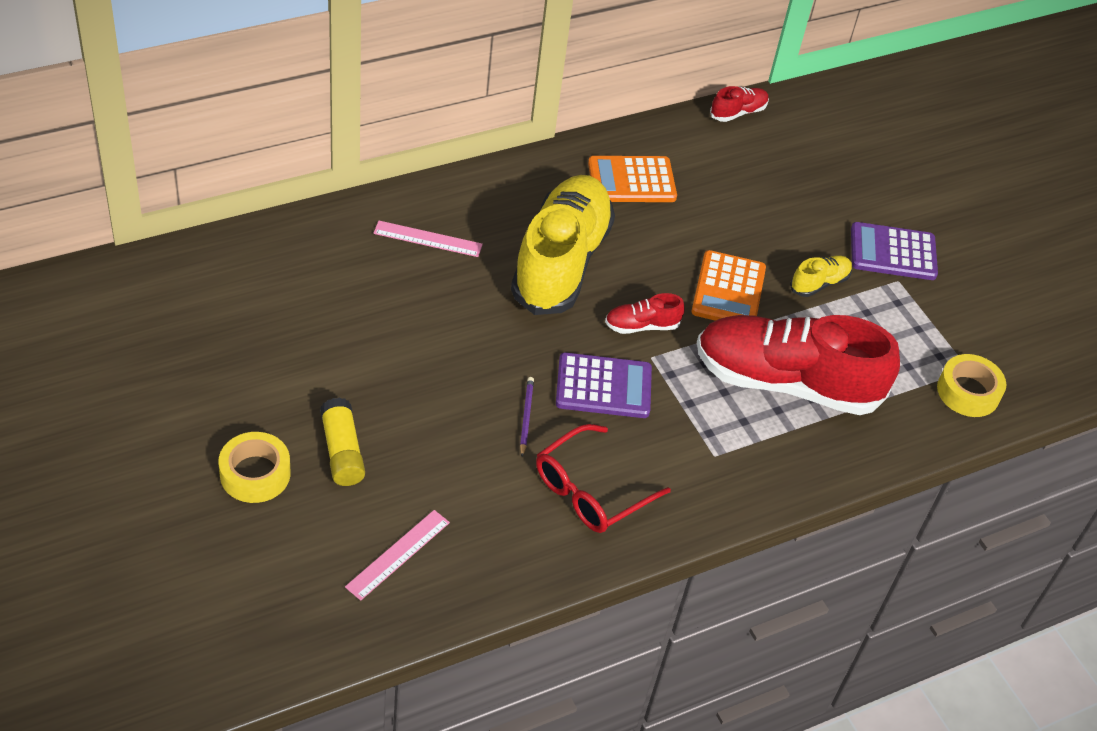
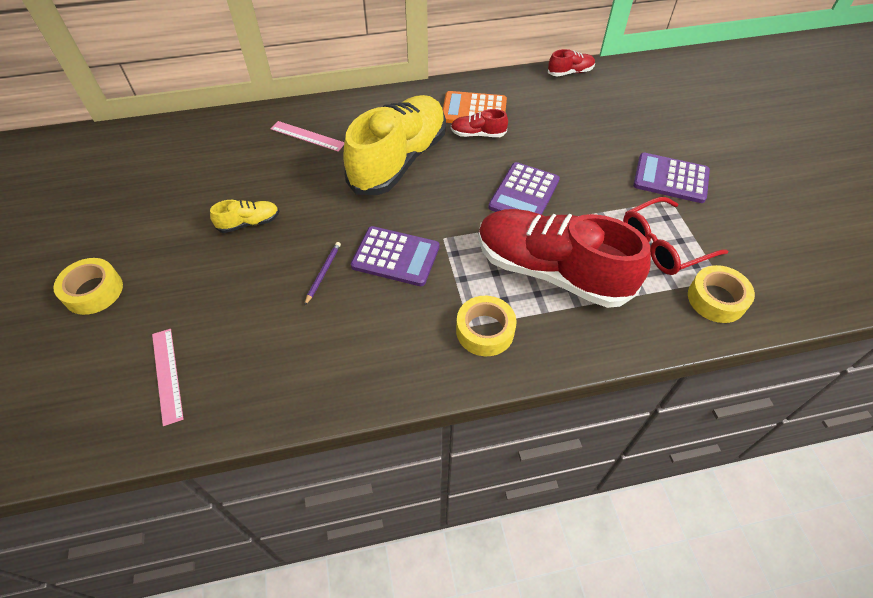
camera: 20 degrees right, 5 degrees up
(342, 451) = (167, 282): yellow glue stick -> none
(398, 554) = (167, 375): pink ruler -> pink ruler turned 75 degrees counterclockwise
(590, 491) = (350, 342): red glasses -> red glasses (662, 245)
(642, 326) = (444, 213): red shoe -> red shoe (478, 134)
(728, 290) = (524, 194): orange calculator -> purple calculator
(733, 458) = (485, 331): none -> yellow tape
(819, 283) = (601, 196): yellow shoe -> yellow shoe (249, 223)

